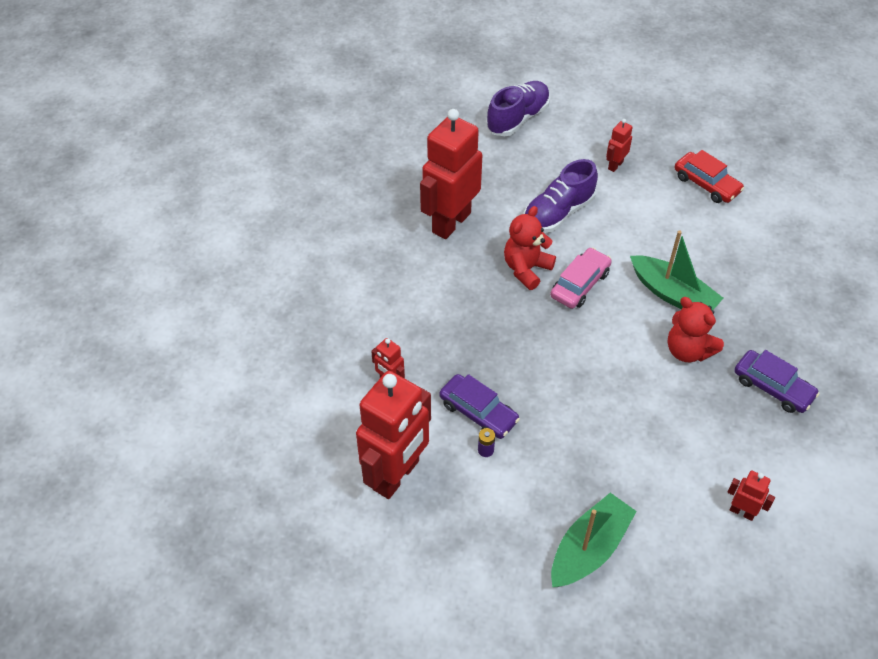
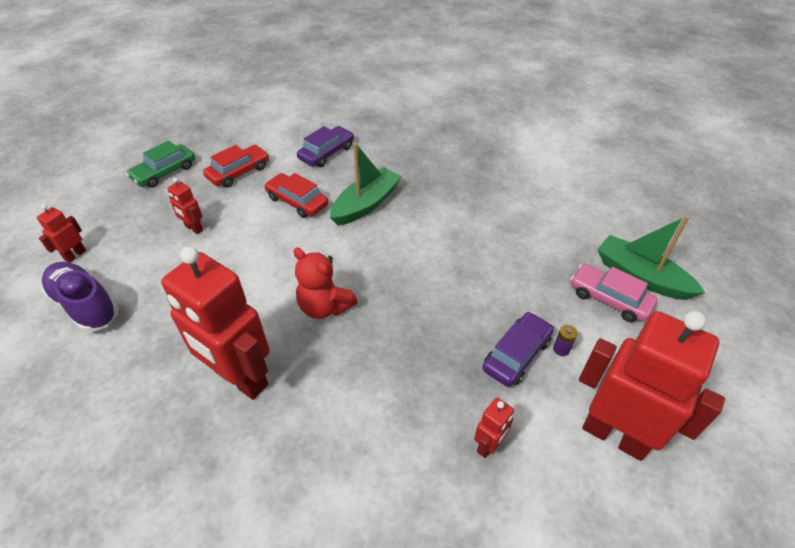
camera: 90 degrees left, 5 degrees down
(558, 213) = (249, 276): purple shoe -> none
(580, 284) = (349, 265): pink car -> pink car (609, 299)
(667, 236) = (297, 201): none -> red car
(688, 350) = (427, 201): red teddy bear -> none
(694, 128) = (164, 172): none -> green car
(742, 511) = (575, 188): red robot -> red robot (75, 255)
(772, 387) = (460, 161): purple car -> purple car (326, 153)

